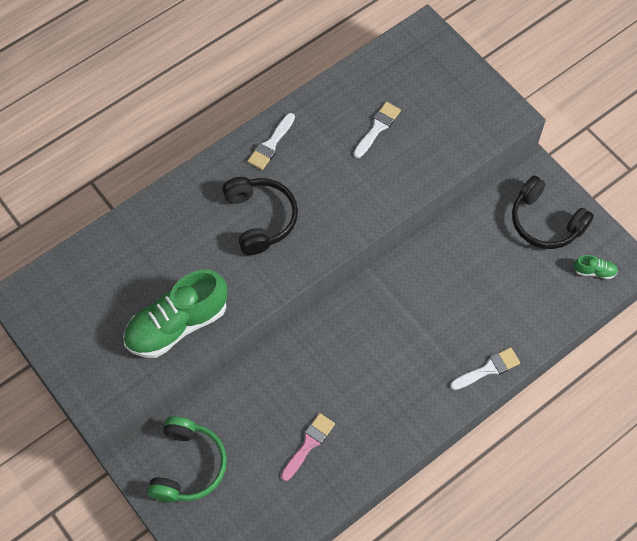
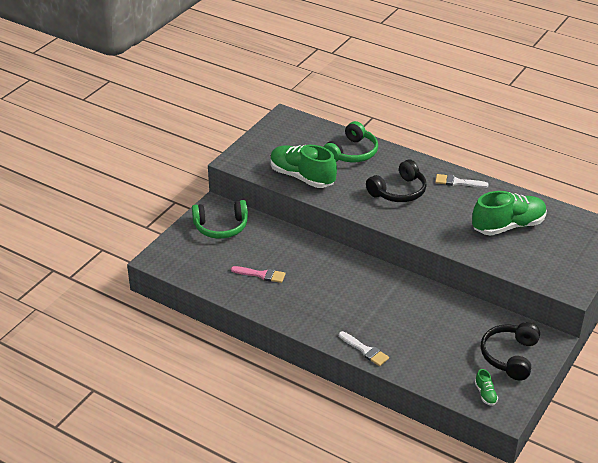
camera: 70 degrees right, 25 degrees down
(151, 242) = (352, 153): none -> green headphones
(377, 128) = (508, 226): white brush -> green shoe

